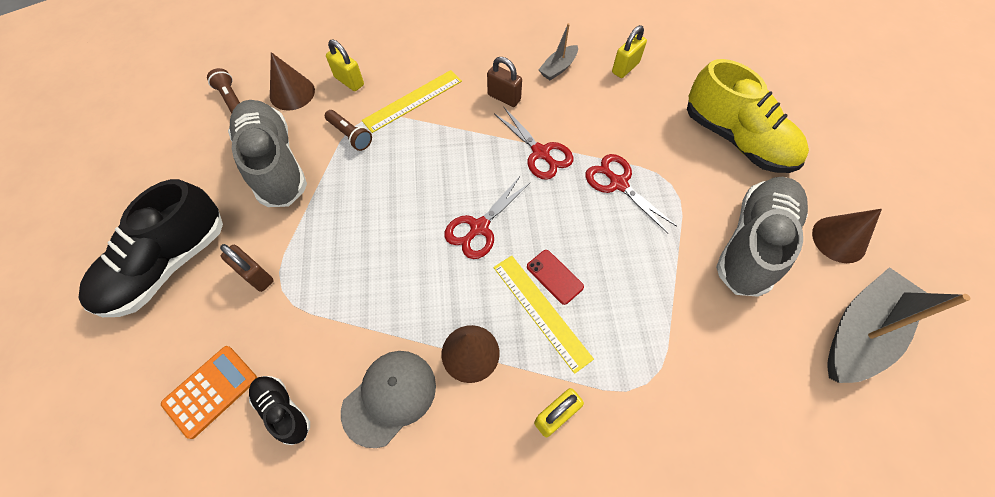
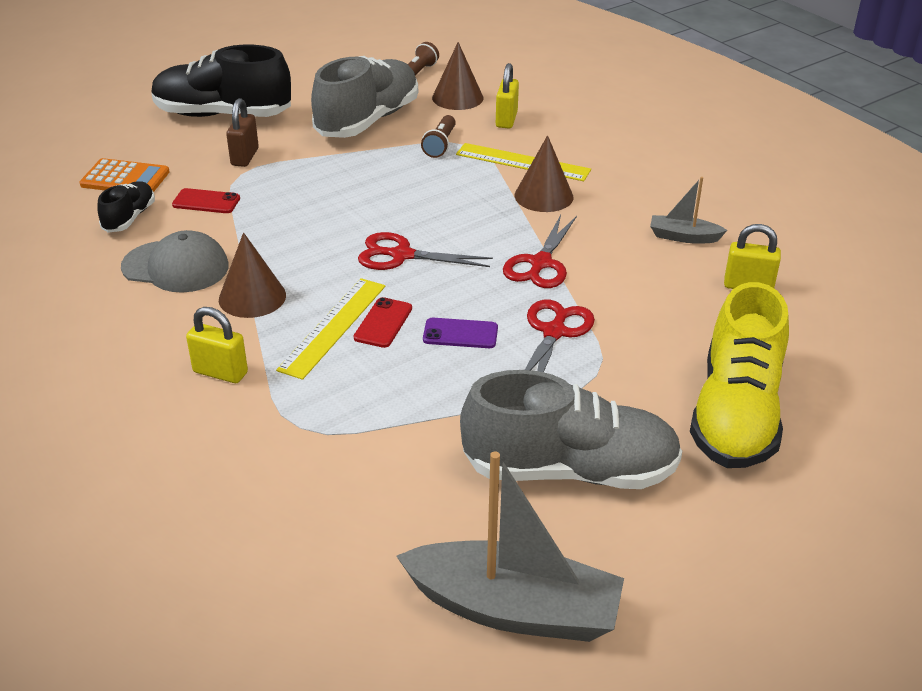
camera: 60 degrees right, 25 degrees down
(305, 334) = (206, 202): none -> red phone
(504, 97) = (593, 215): brown padlock -> none
(592, 236) = (460, 334): none -> purple phone
(839, 239) = (658, 557): brown cone -> brown cone (543, 196)

